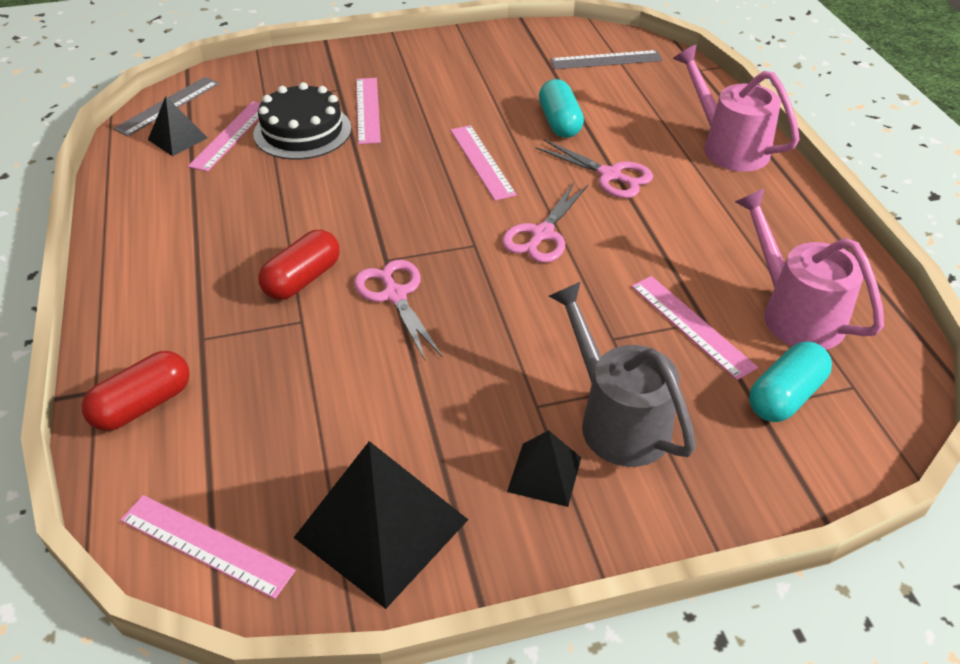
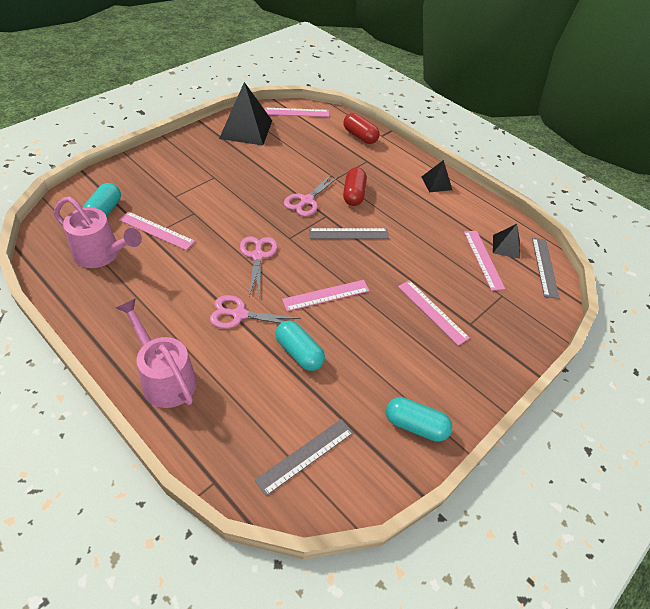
camera: 145 degrees right, 5 degrees up
(143, 405) = (360, 136): red capsule -> red capsule turned 60 degrees counterclockwise
(302, 131) = (450, 278): black cake -> none
(377, 222) = (348, 233): none -> grey ruler
(395, 295) = (306, 200): pink scissors -> pink scissors turned 90 degrees clockwise
(482, 161) = (326, 295): pink ruler -> pink ruler turned 60 degrees counterclockwise
(486, 47) = (415, 425): none -> turquoise capsule
(544, 474) = (198, 157): black pyramid -> black pyramid (436, 183)
(616, 419) = (178, 182): grey watering can -> none
(727, 146) = (164, 377): pink watering can -> pink watering can turned 150 degrees counterclockwise

